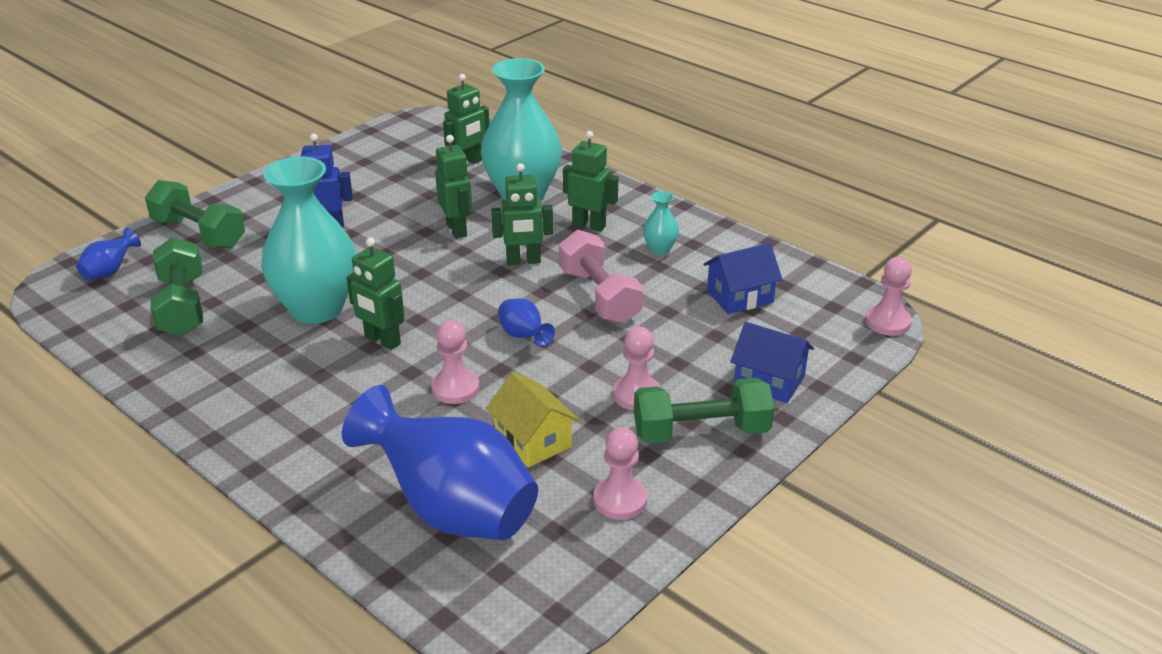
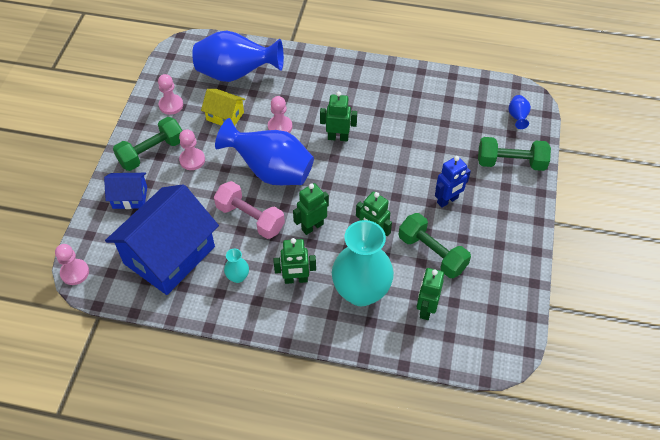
camera: 150 degrees right, 20 degrees up
(182, 306) = (455, 114): green dumbbell -> green dumbbell (432, 253)
(317, 308) = (389, 142): turquoise vase -> none
(524, 336) = (271, 171): blue vase -> blue vase, size x2.39
(740, 297) = (169, 255): blue house -> blue house, size x2.11

